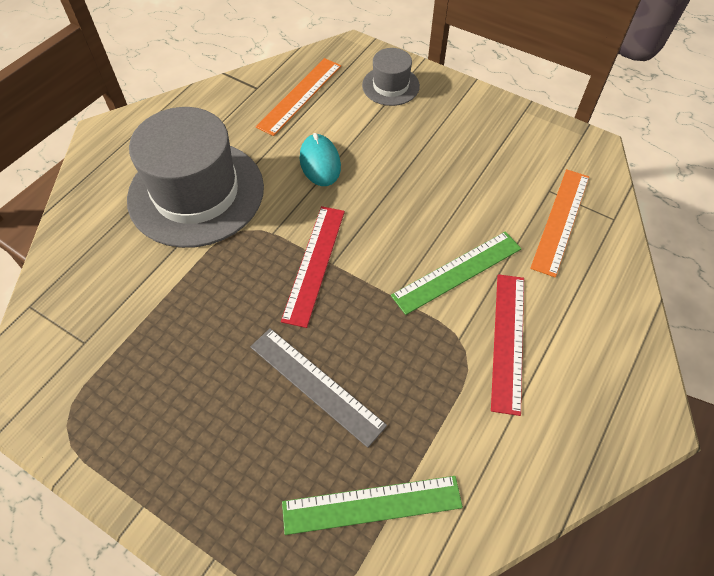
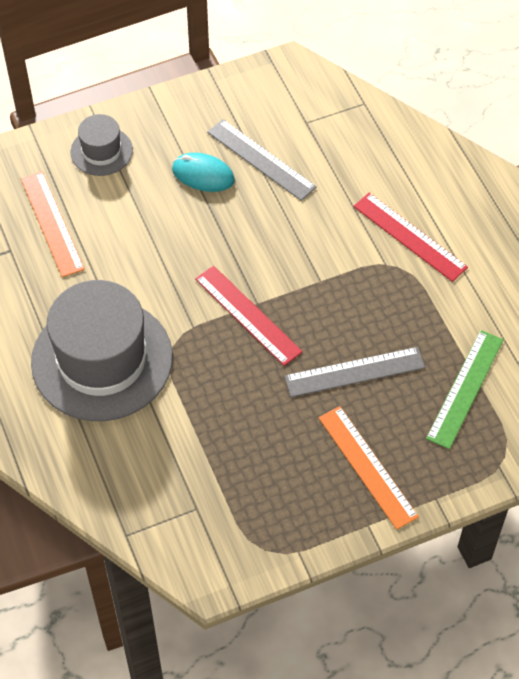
camera: 55 degrees left, 0 degrees up
(320, 162) = (146, 253): turquoise mouse -> turquoise mouse (203, 174)
(457, 272) = (330, 229): green ruler -> none
(480, 182) = (261, 159): none -> grey ruler
(560, 220) = (339, 136): orange ruler -> orange ruler (367, 467)

